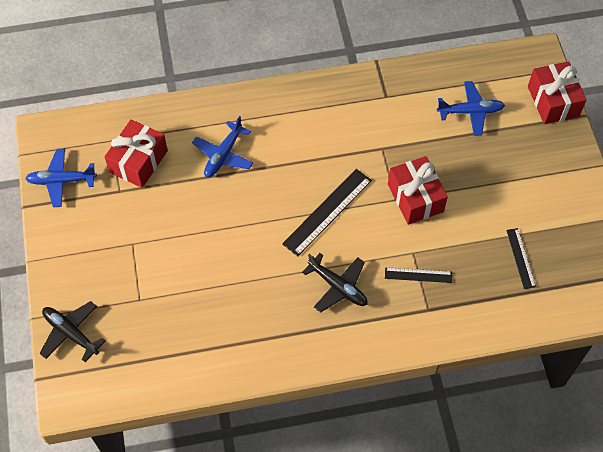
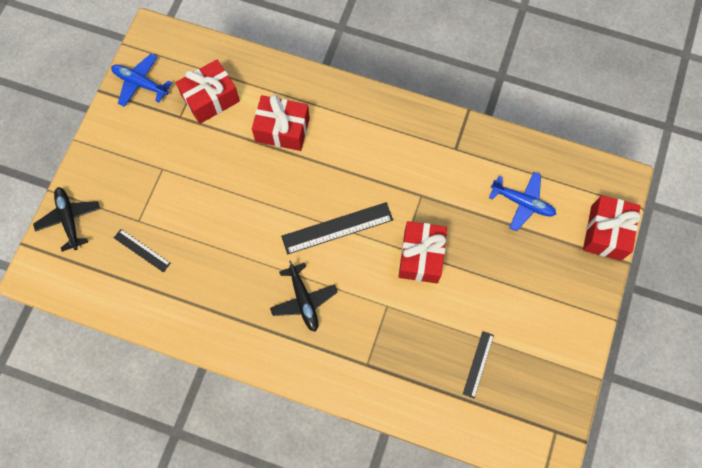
camera: 30 degrees right, 10 degrees up
(223, 155) = (282, 130): blue plane -> red gift
(418, 275) = (378, 329): black ruler -> black ruler (142, 250)

